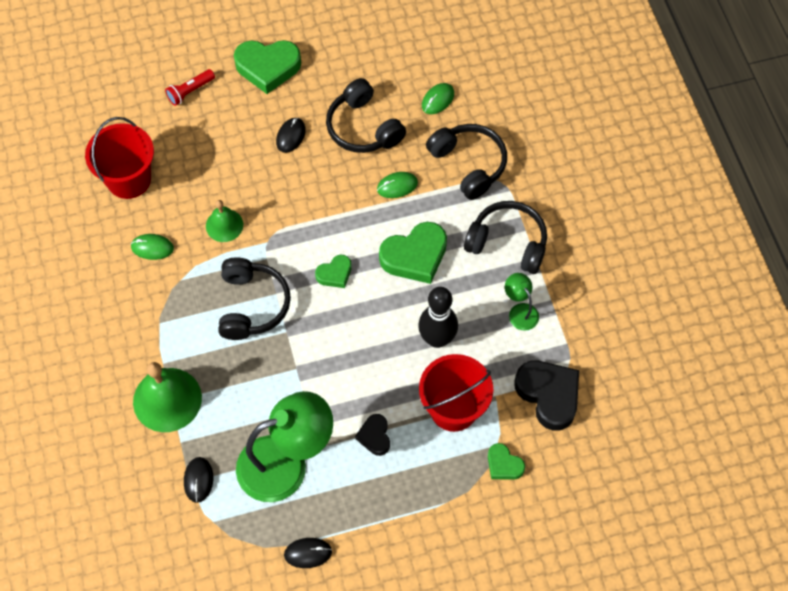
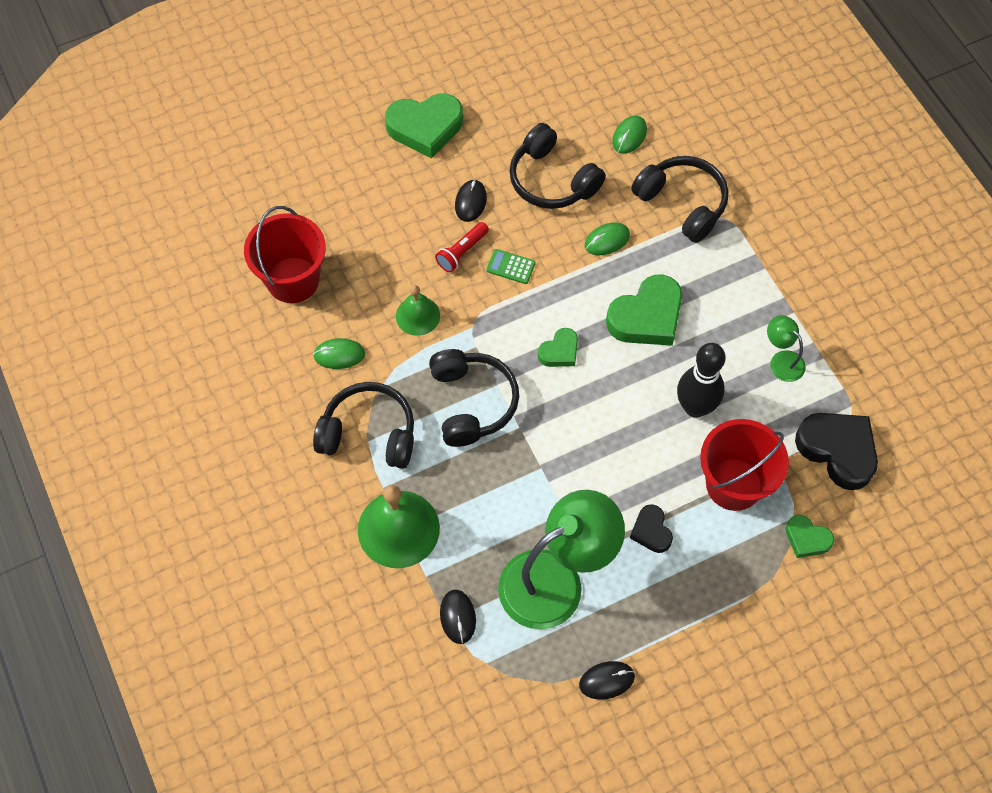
camera: 10 degrees left, 0 degrees up
(190, 91) = (341, 168): red flashlight -> red flashlight (462, 252)
(311, 196) = (510, 267): none -> green calculator
(508, 243) = (748, 285): black headphones -> black headphones (369, 434)

